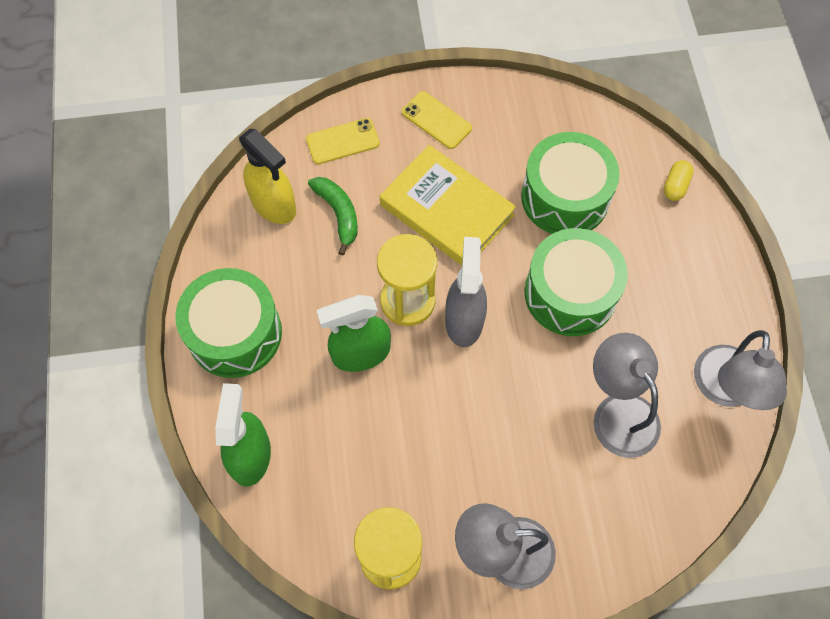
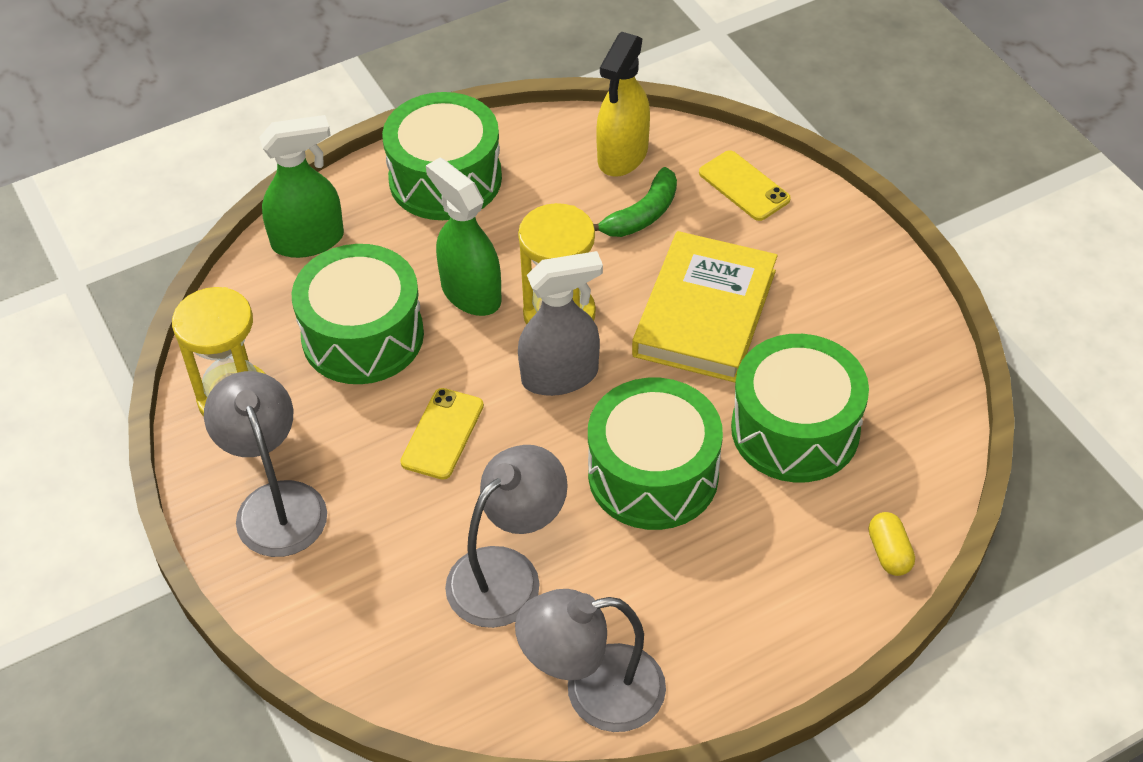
camera: 70 degrees right, 15 degrees down
(369, 443) = (363, 336): none -> green drum
(436, 120) = (830, 263): yellow phone -> yellow phone (442, 434)
(675, 186) = (889, 552): yellow capsule -> yellow capsule turned 75 degrees clockwise

